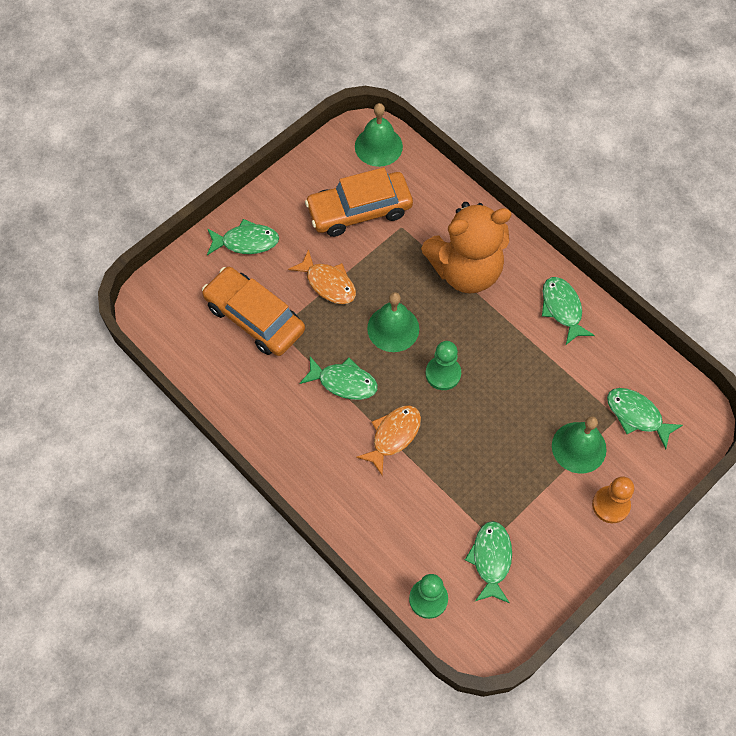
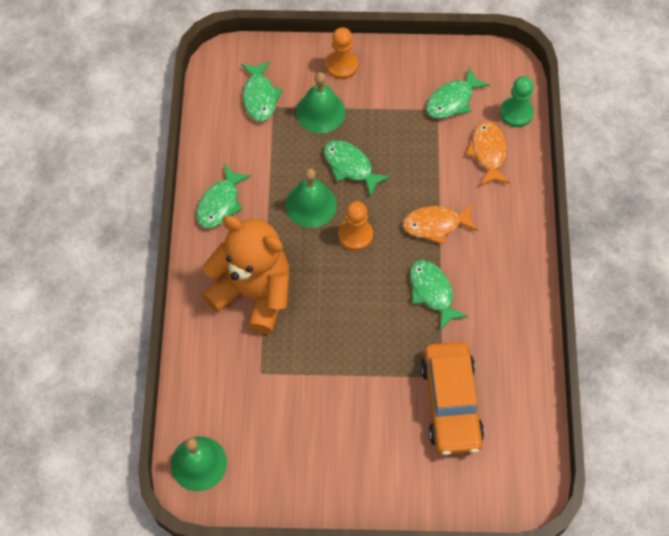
camera: 135 degrees left, 0 degrees up
(246, 242) = (395, 477): green fish -> green fish (350, 166)
(328, 283) = (366, 378): orange fish -> orange fish (488, 152)
(359, 210) = (277, 418): orange car -> none
(393, 328) = (355, 298): green bell -> green bell (311, 204)
(443, 374) = (355, 235): green pawn -> orange pawn

